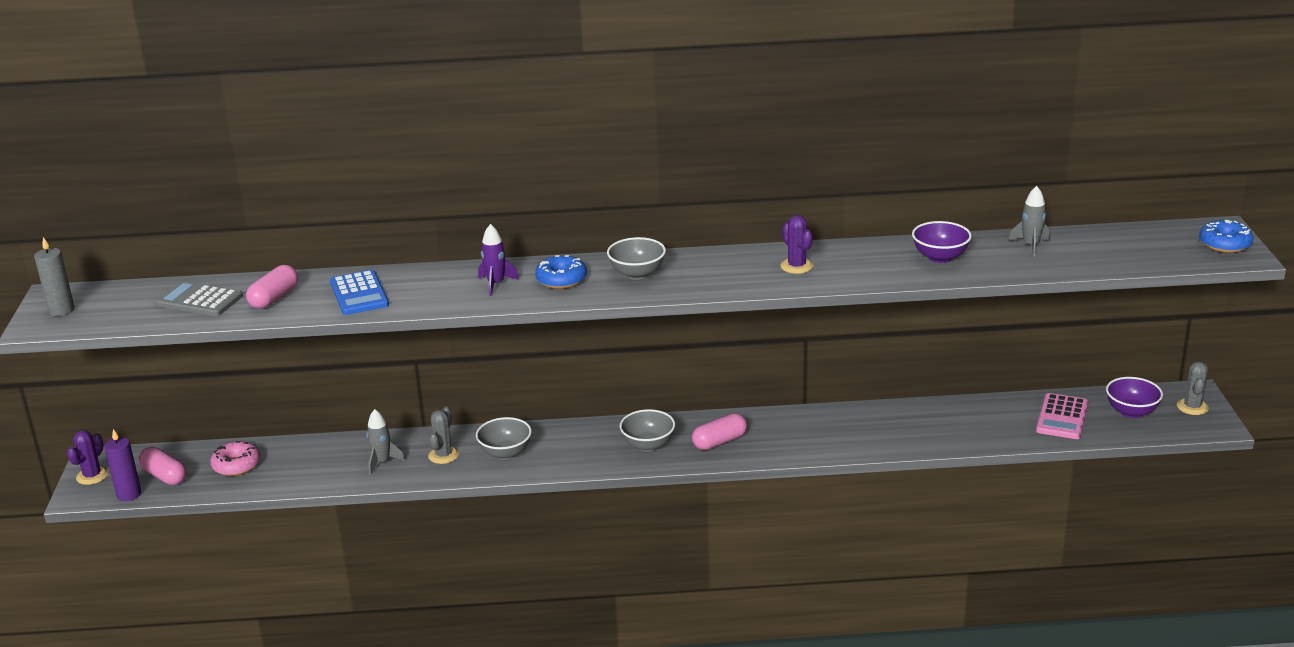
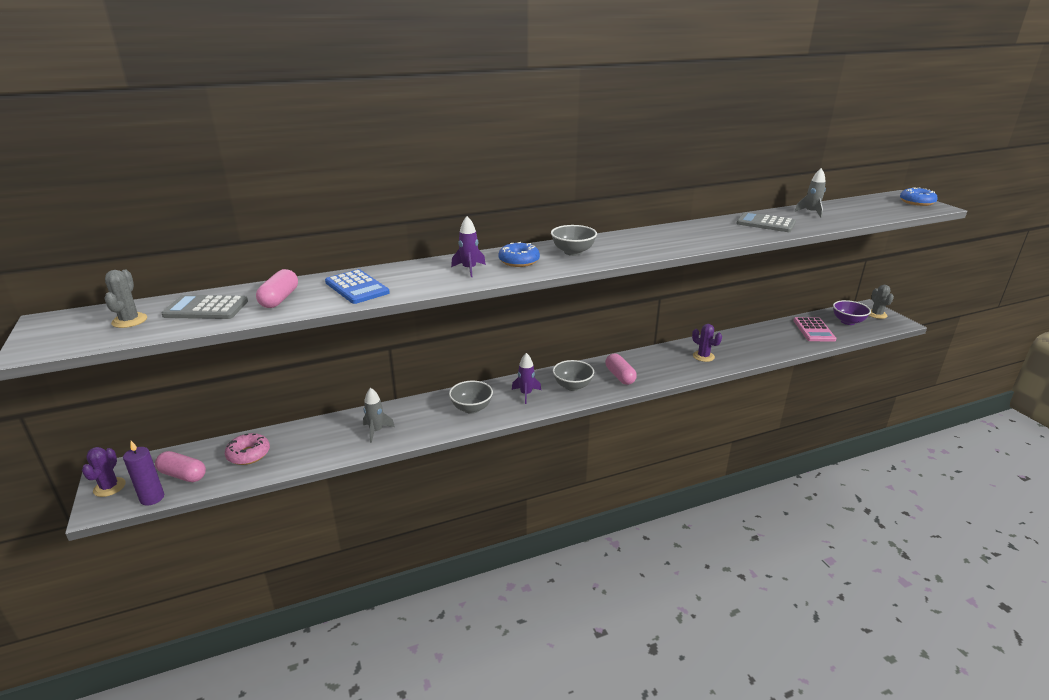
camera: 20 degrees left, 0 degrees up
(61, 310) = (60, 332): grey candle -> none
(443, 455) = (424, 417): grey cactus -> grey cactus (129, 321)
(582, 446) = (526, 394): none -> purple rocket
(719, 442) = (620, 376): pink capsule -> pink capsule turned 60 degrees counterclockwise
(796, 266) = (680, 237): purple cactus -> purple cactus (703, 356)
(940, 257) = (765, 223): purple bowl -> grey calculator

